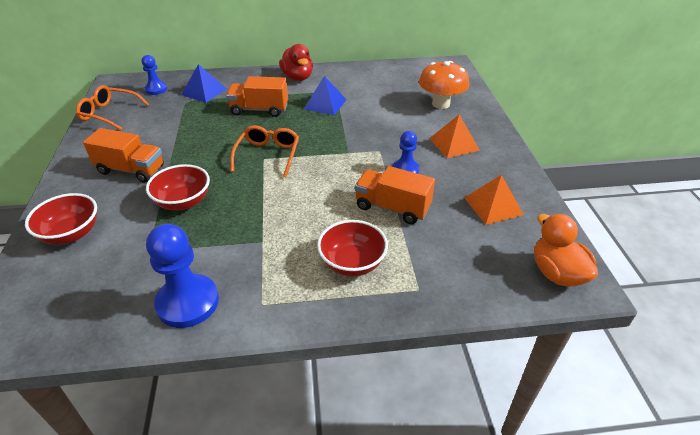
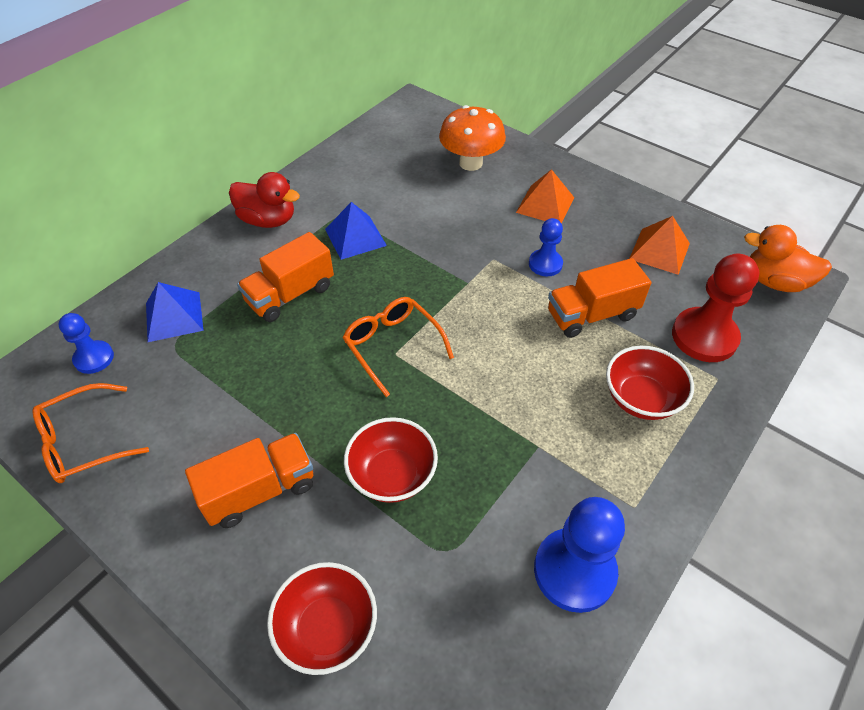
camera: 45 degrees left, 10 degrees up
(447, 264) = (704, 337): none -> red pawn

